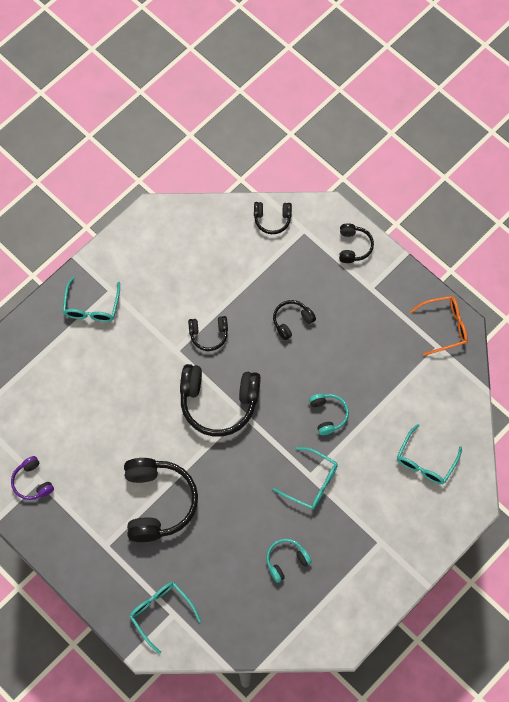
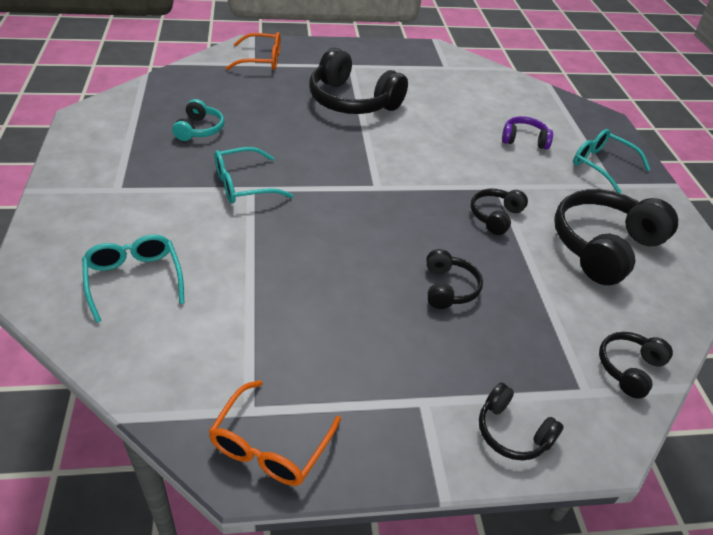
camera: 125 degrees right, 25 degrees down
(32, 482) = (448, 64): purple headphones -> purple headphones (524, 140)
(161, 612) = (261, 60): turquoise glasses -> orange glasses
(218, 402) = (407, 180): black headphones -> black headphones (604, 246)
(328, 415) = (296, 241): turquoise headphones -> none

